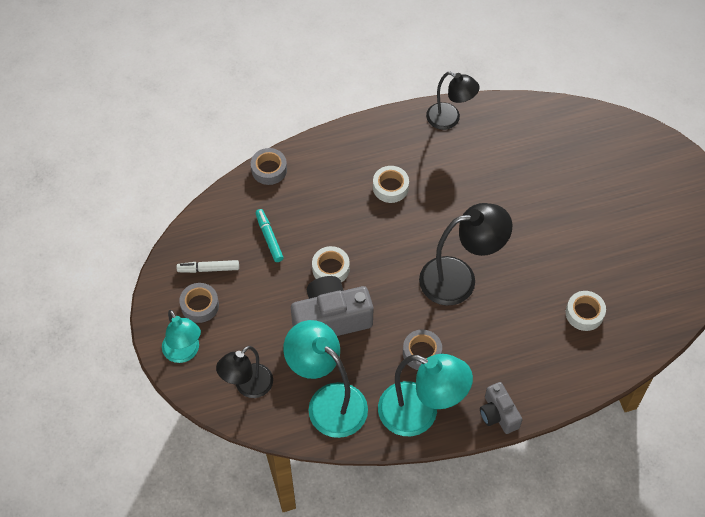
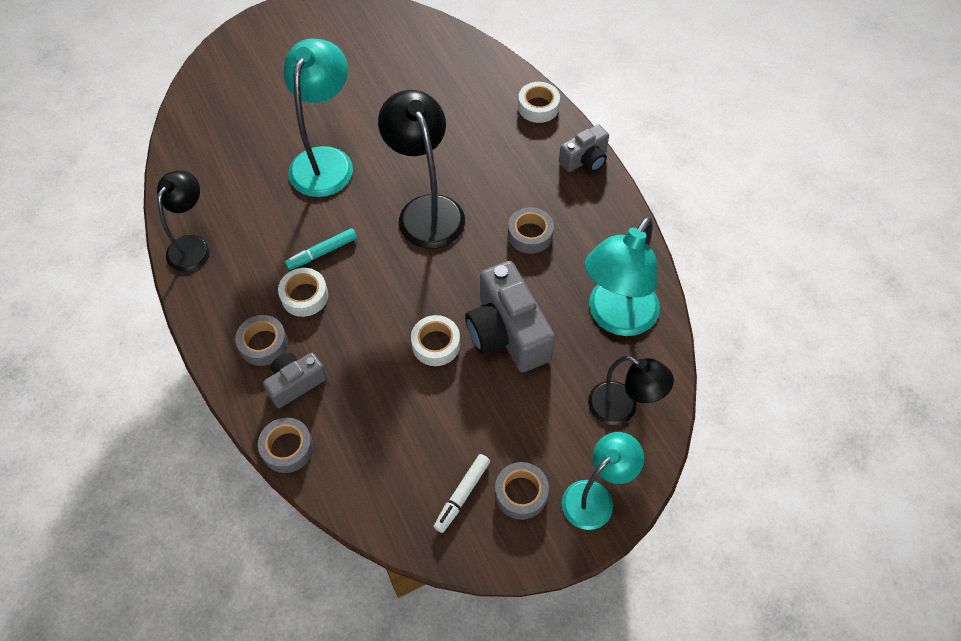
camera: 100 degrees left, 0 degrees up
(208, 269) = (462, 495): white marker -> white marker turned 45 degrees clockwise
(269, 238) = (400, 426): turquoise marker -> turquoise marker (322, 253)
(317, 177) = (295, 383): none -> grey camera
(354, 160) = (263, 344): none -> grey tape
(420, 414) = (605, 227): turquoise lamp -> turquoise lamp (325, 161)
(584, 313) = (449, 99): white tape -> white tape (538, 107)

